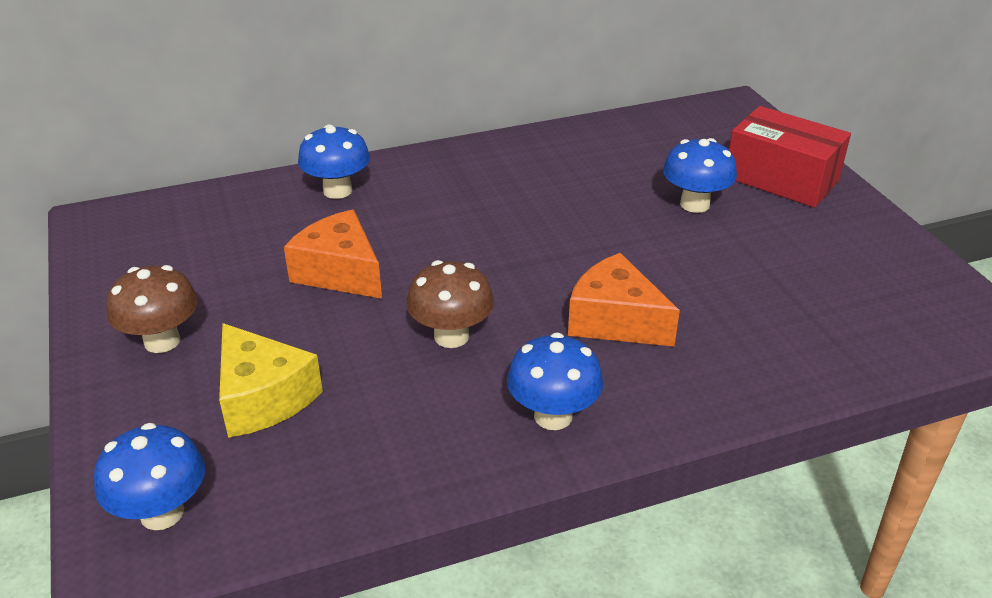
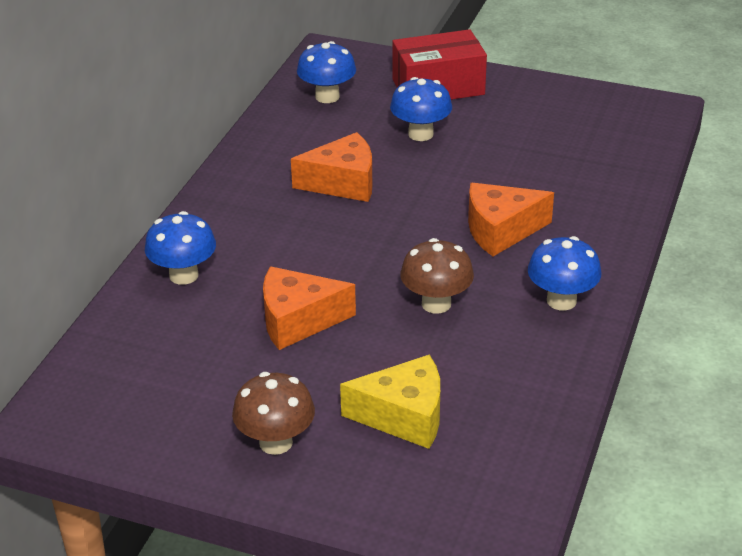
camera: 50 degrees left, 0 degrees up
(162, 513) = (474, 507): blue mushroom -> blue mushroom (327, 97)
(561, 201) = (343, 183): none -> orange cheese

